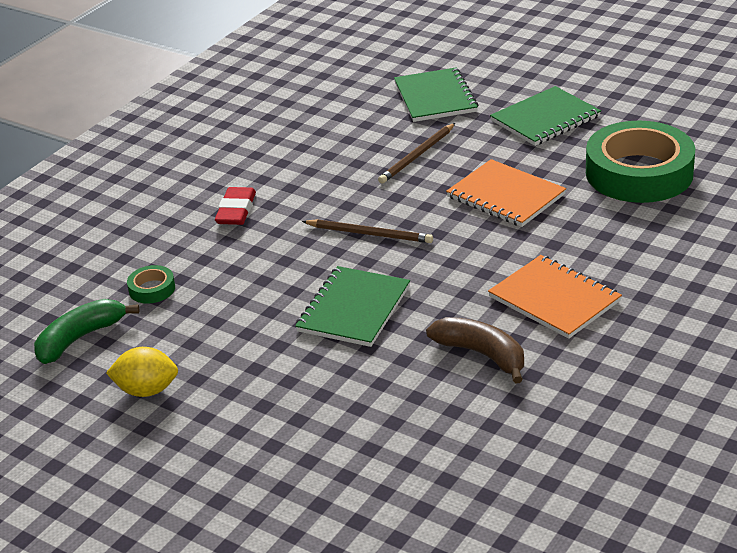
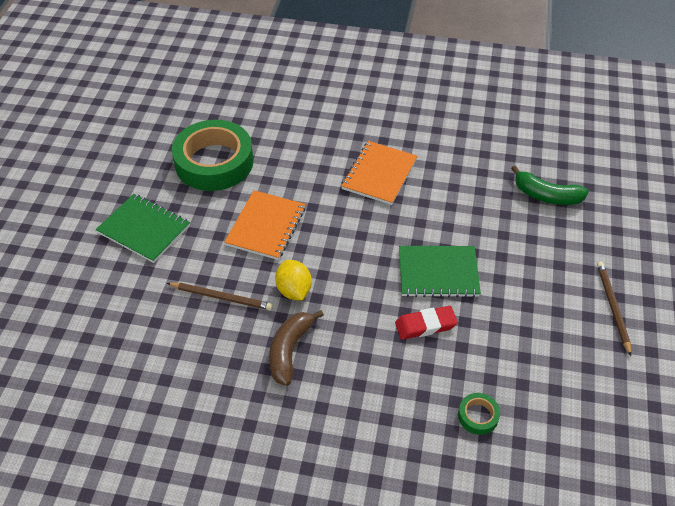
camera: 115 degrees left, 15 degrees up
(80, 338) = (561, 439): green banana -> green banana (546, 195)
(147, 390) = (586, 362): yellow lemon -> yellow lemon (294, 290)
(236, 210) = (346, 401): red eraser -> red eraser (425, 325)
(370, 234) = (345, 293): brown pencil -> brown pencil (612, 307)
(435, 97) = (117, 314): green notebook -> none
(482, 354) = (450, 194): brown banana -> brown banana (289, 350)

